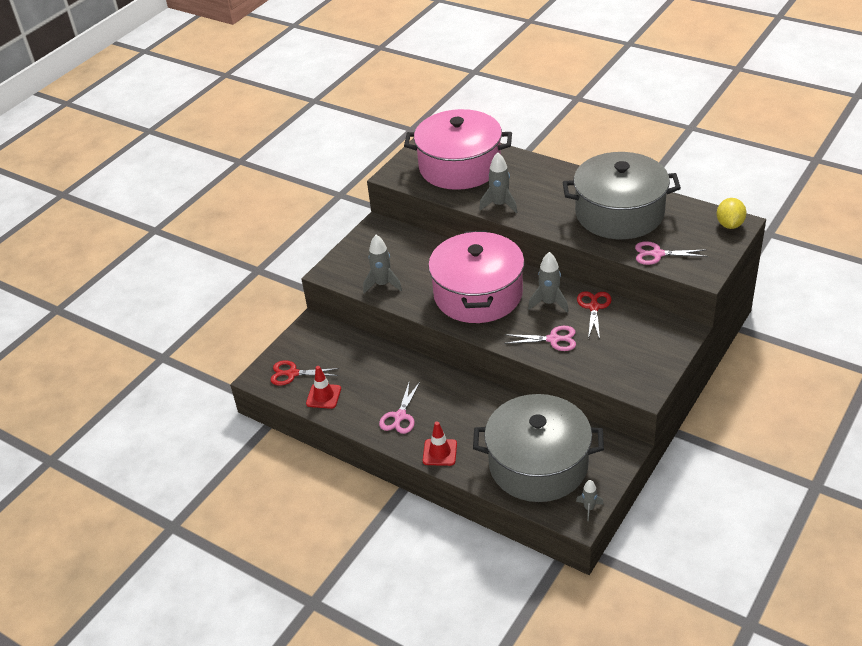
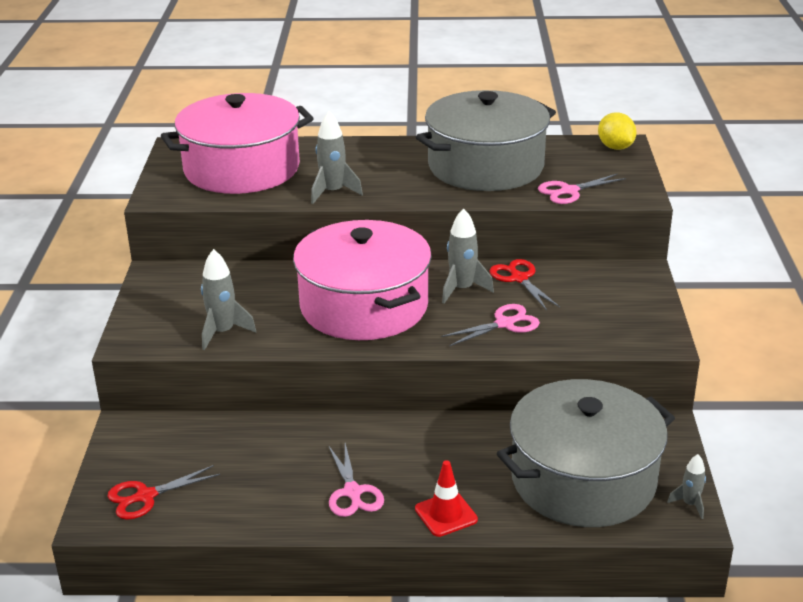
camera: 35 degrees left, 10 degrees down
(323, 396) = (218, 507): red traffic cone -> none

